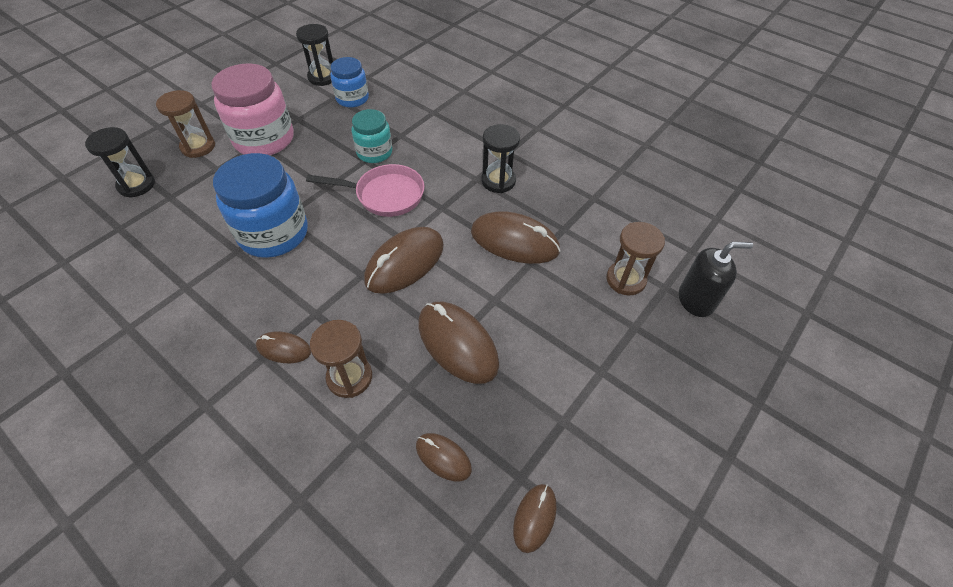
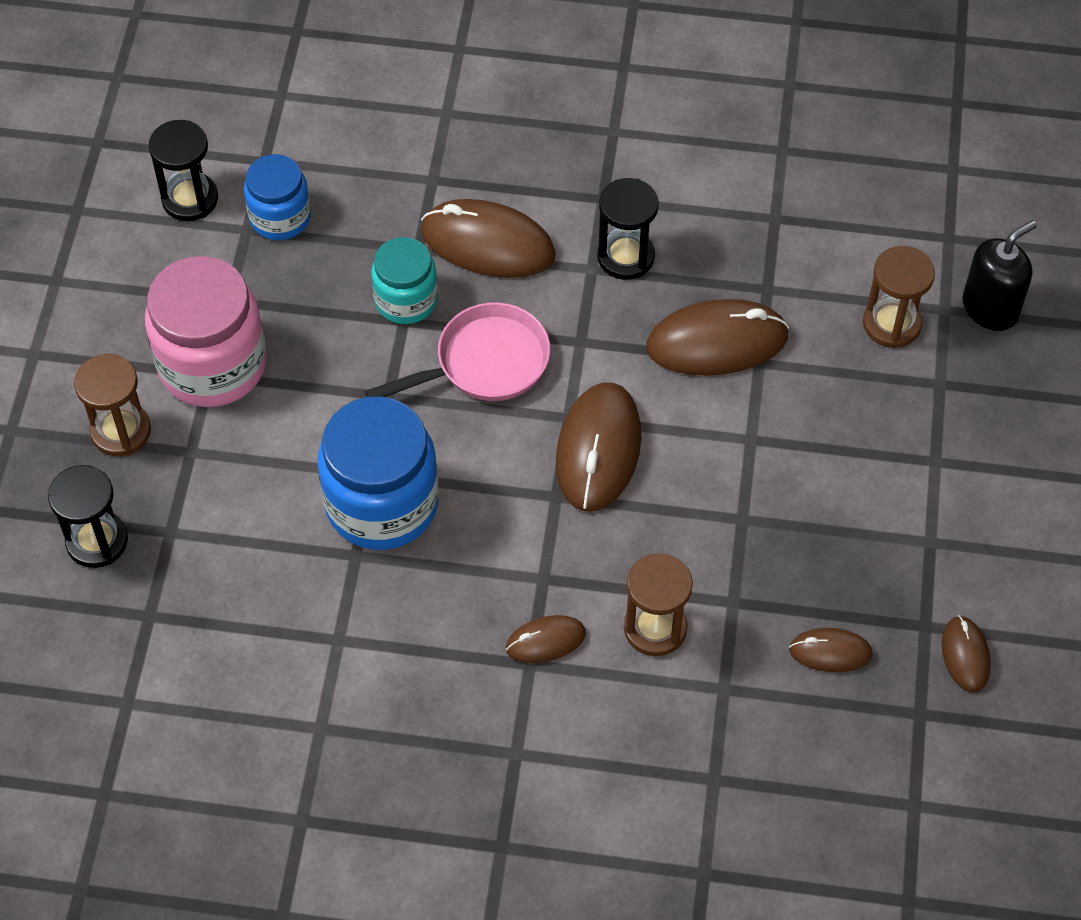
camera: 30 degrees left, 5 degrees up
(457, 344) = (748, 519): brown mouse -> brown mouse (487, 244)

